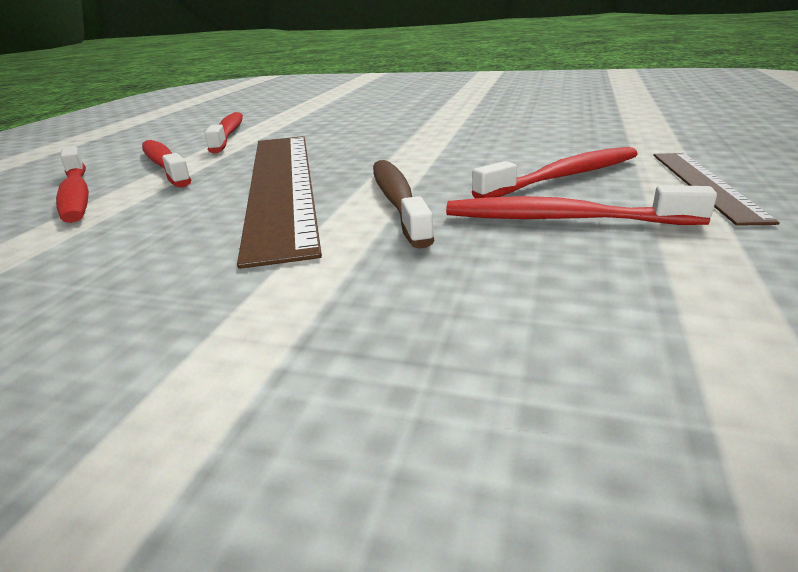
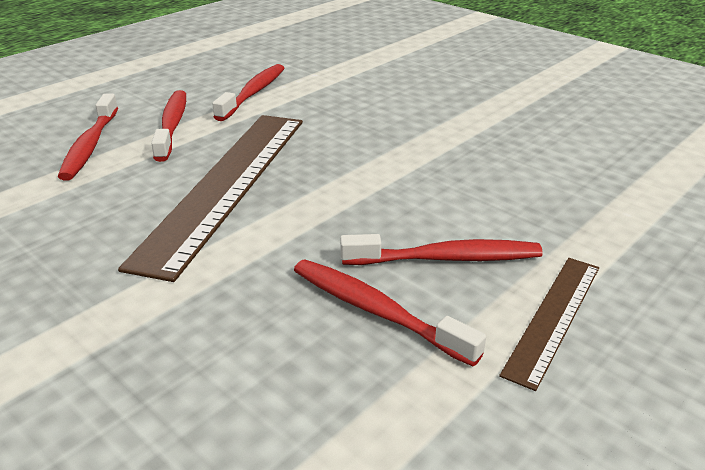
camera: 25 degrees right, 5 degrees up
(397, 201) = (285, 238): brown toothbrush -> none

